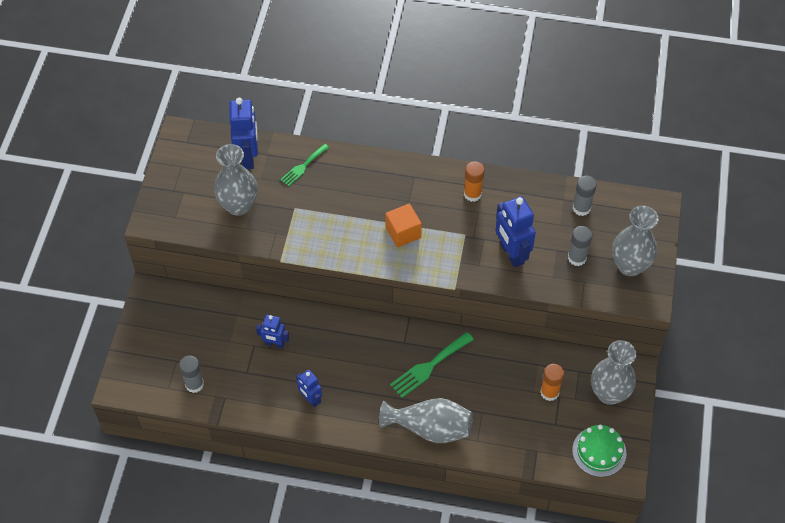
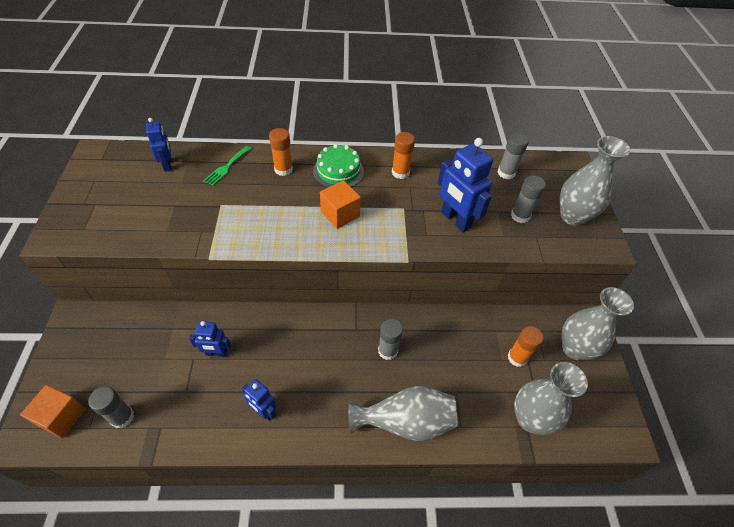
camera: 15 degrees left, 5 degrees down
(146, 376) = (62, 417): none -> orange cube
(238, 205) = (158, 209): grey vase -> grey vase (530, 419)
(248, 157) = (168, 165): blue robot -> blue robot, size x0.59
(357, 176) = (283, 169): none -> orange glue stick
(429, 366) = (387, 351): green fork -> grey glue stick
(599, 451) = (591, 415): green cake -> green cake (338, 171)

